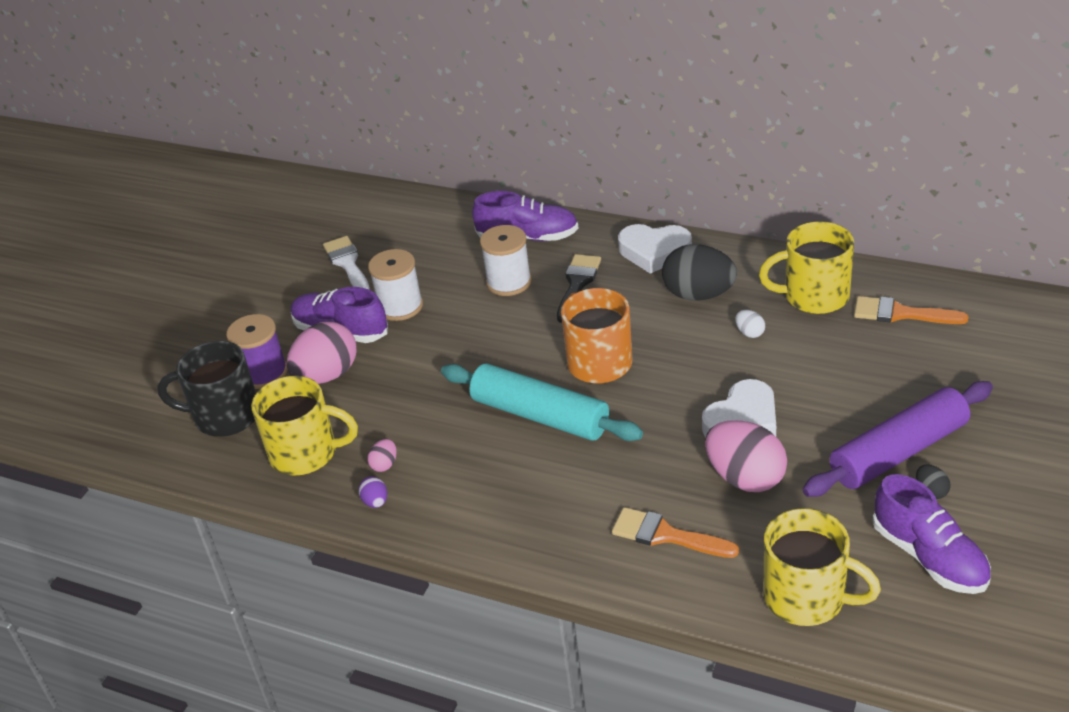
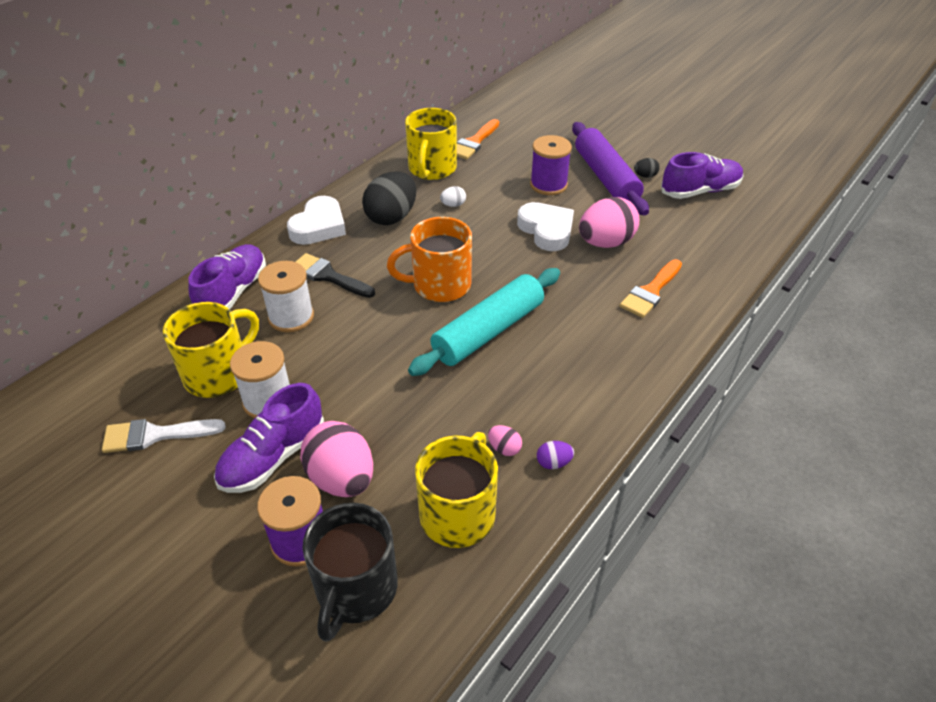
camera: 80 degrees left, 5 degrees up
(807, 598) = (724, 244): yellow mug -> yellow mug (219, 374)
(845, 401) = (548, 185): none -> purple spool

